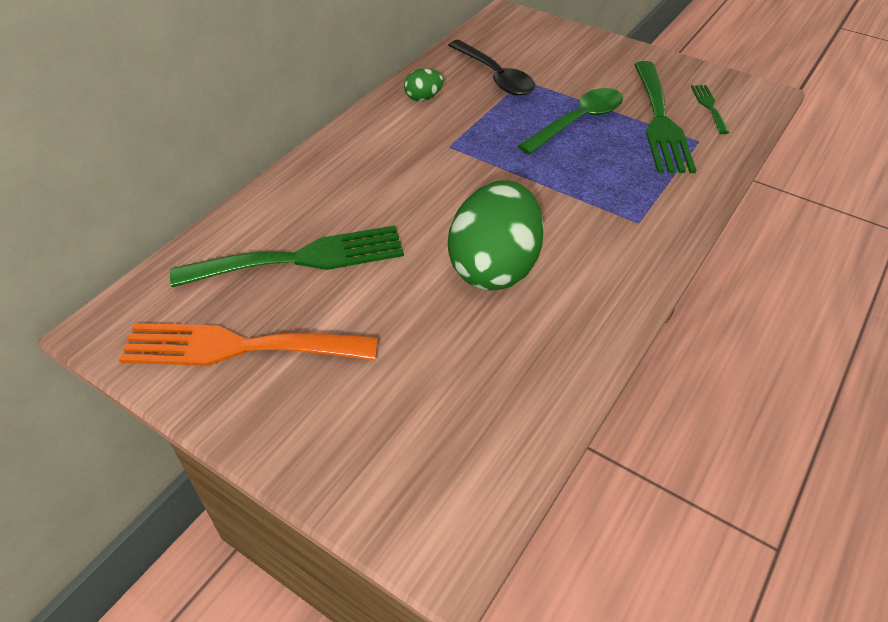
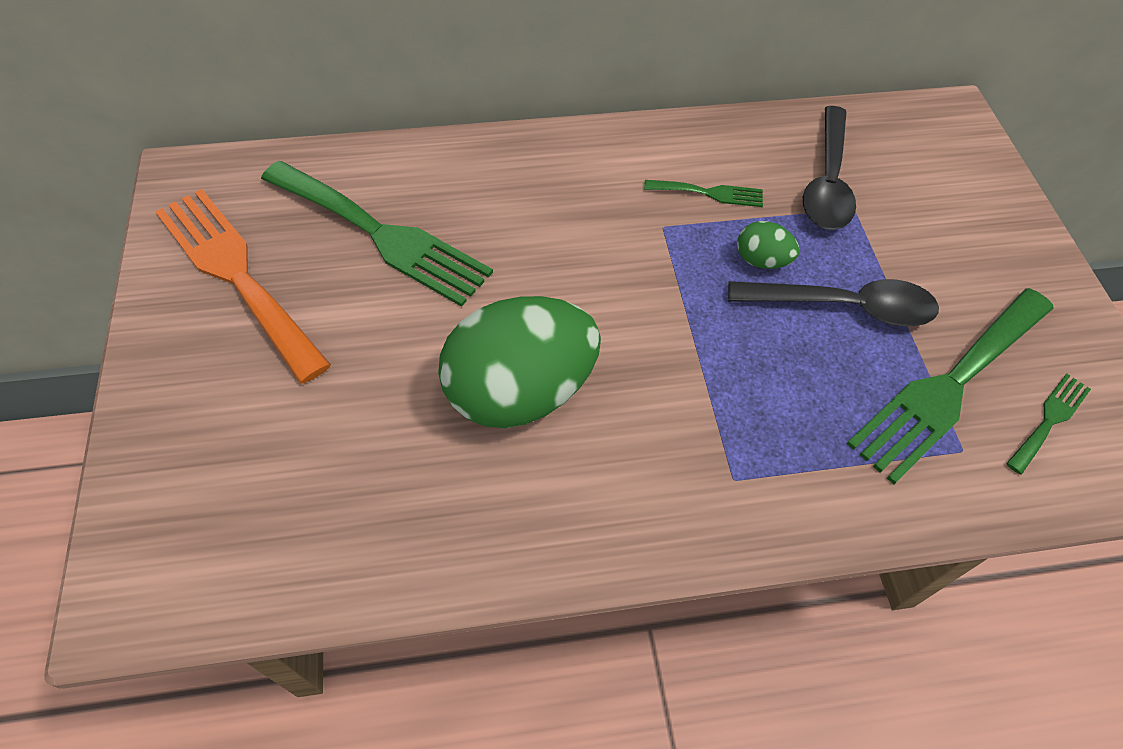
camera: 45 degrees right, 10 degrees up
(423, 98) = (714, 152): green egg -> green egg (761, 260)
(449, 117) = (709, 193): none -> green fork
(578, 121) = (843, 307): green spoon -> black spoon

